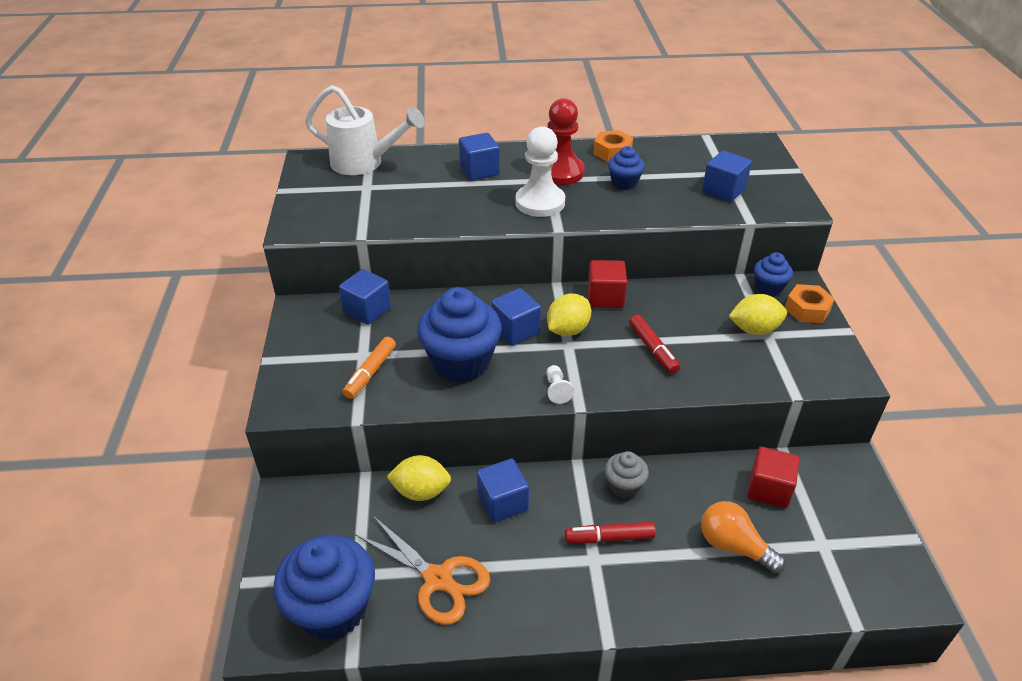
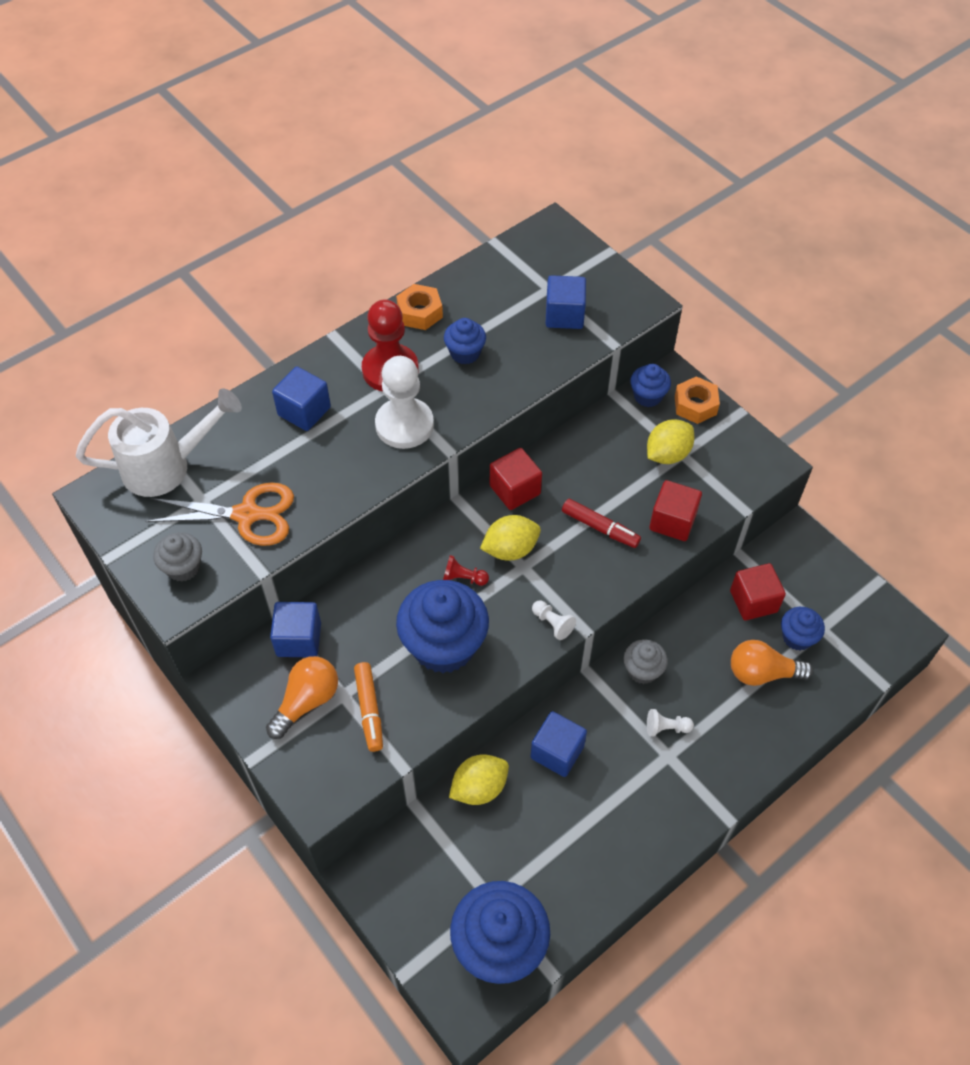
camera: 35 degrees left, 15 degrees up
(317, 213) = (183, 567): none -> grey cupcake
(335, 346) = (307, 701): none -> orange light bulb
(438, 579) = (562, 858): orange scissors -> orange scissors (247, 515)
(515, 330) = (463, 578): blue cube -> red pawn
(568, 330) = (510, 549): yellow lemon -> yellow lemon turned 60 degrees clockwise
(609, 538) = (666, 728): red marker -> white pawn
(720, 373) = (672, 521): none -> red cube
(791, 538) = (797, 637): none -> blue cupcake

